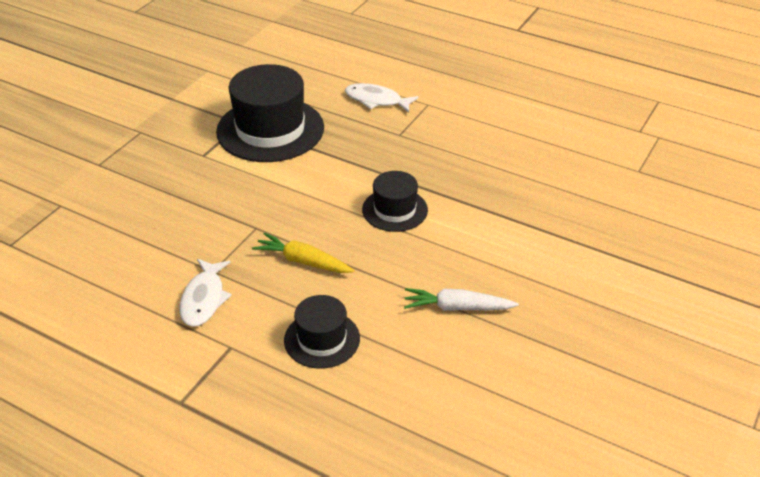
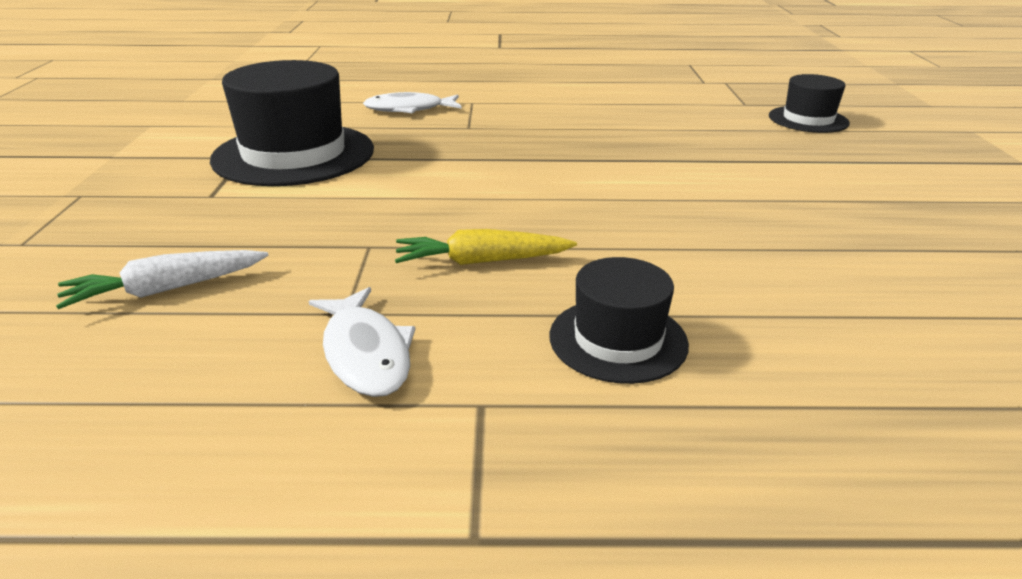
camera: 30 degrees left, 10 degrees down
(395, 210) = (543, 184): black hat -> black hat (808, 119)
(457, 307) = (742, 247): white carrot -> white carrot (166, 289)

